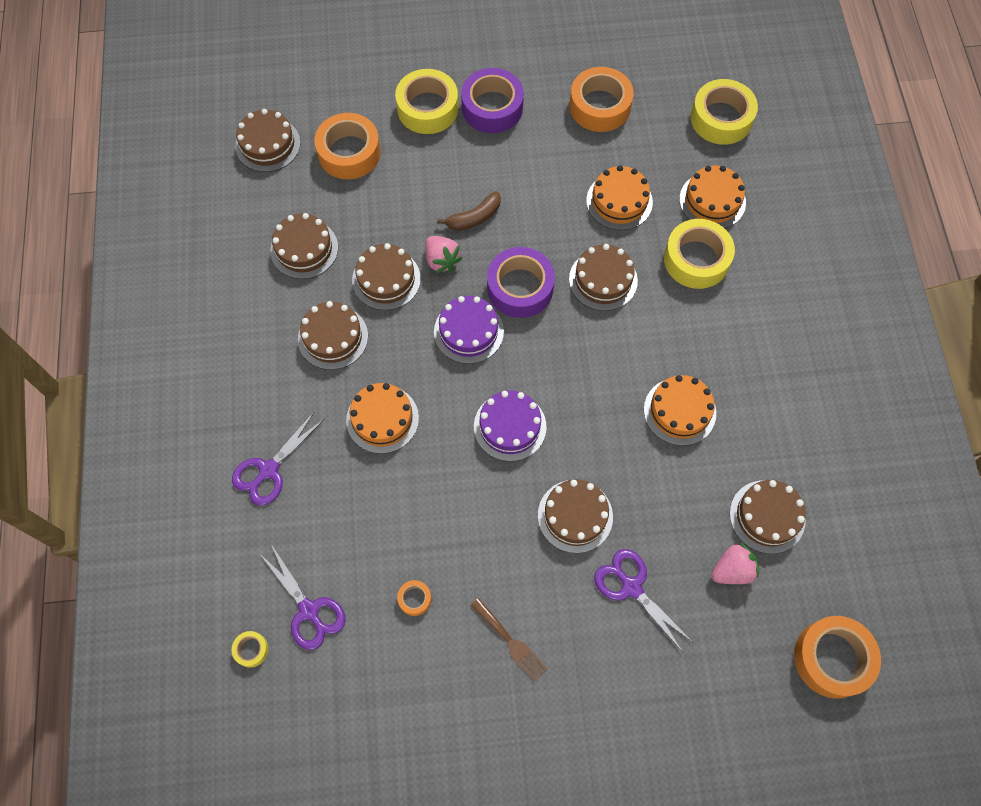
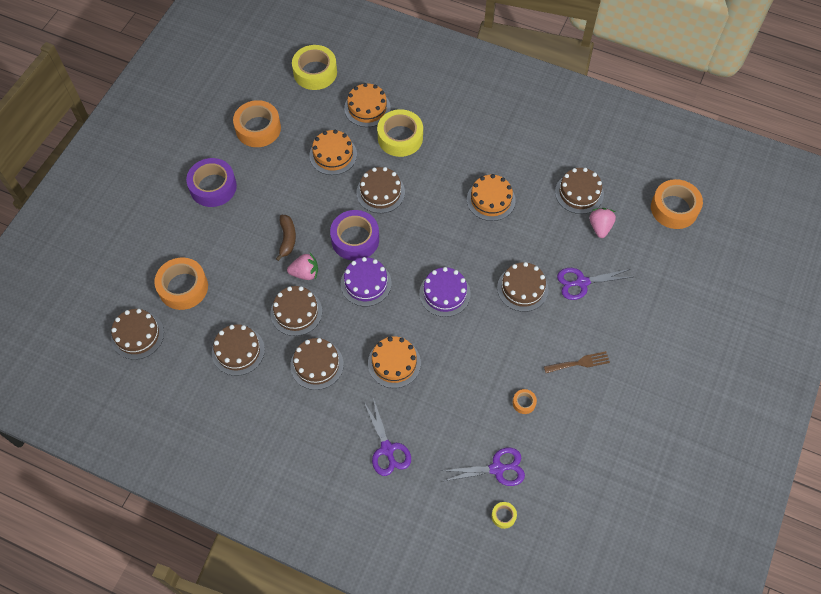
camera: 60 degrees left, 5 degrees down
(427, 108) = (184, 224): yellow tape -> none

